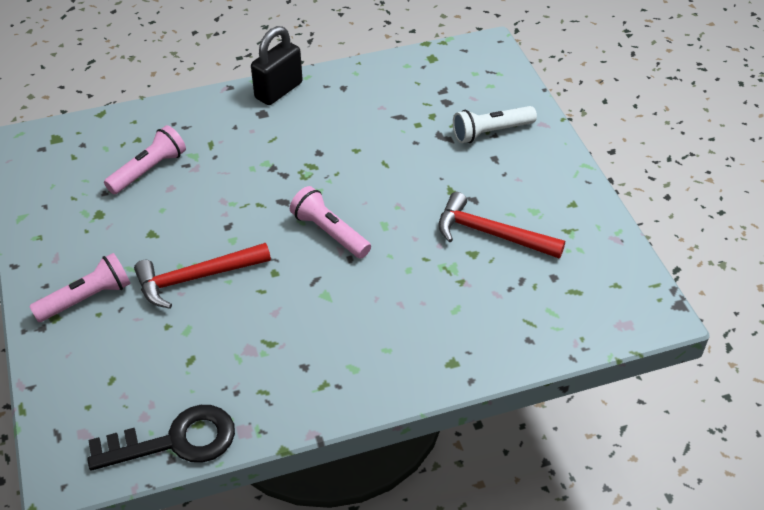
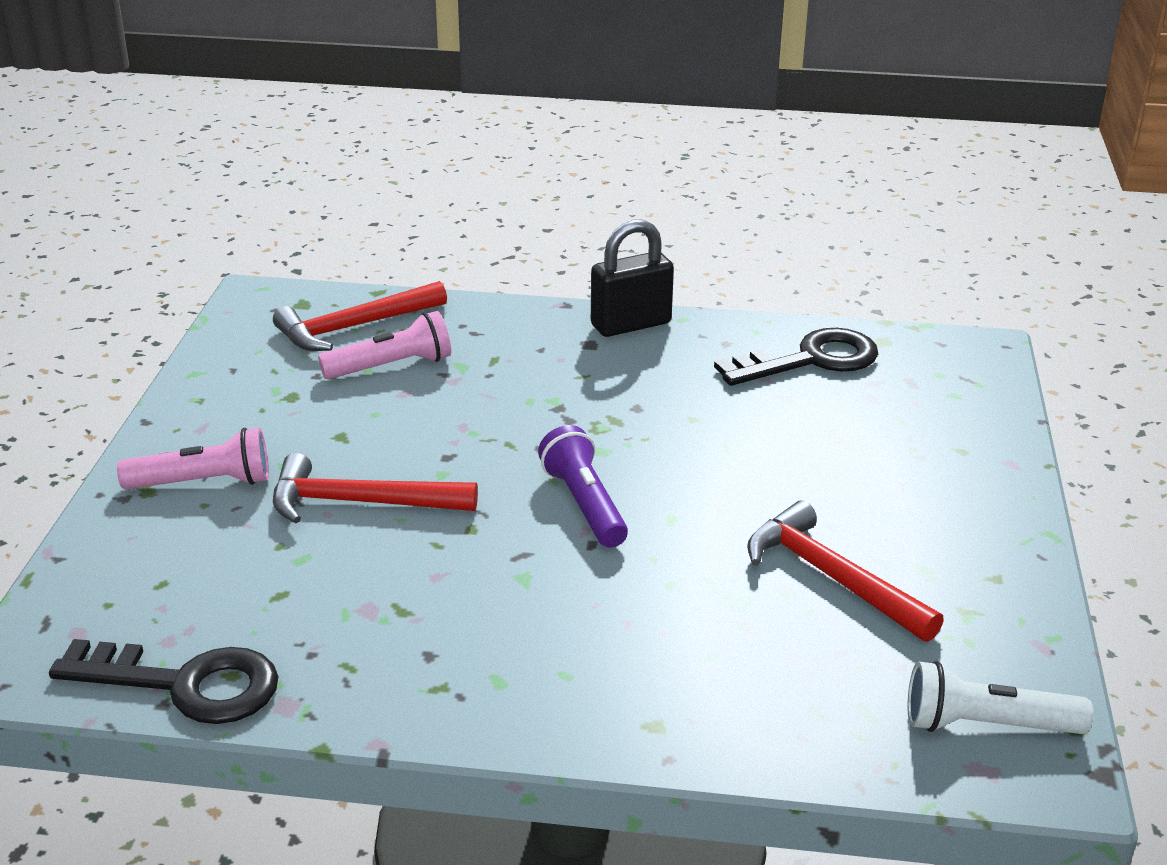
camera: 25 degrees right, 15 degrees down
(104, 147) = (354, 327): none -> red hammer
(329, 232) = (584, 504): pink flashlight -> purple flashlight
(399, 85) = (810, 360): none -> black key
(491, 132) = (917, 451): white flashlight -> white flashlight (987, 725)

